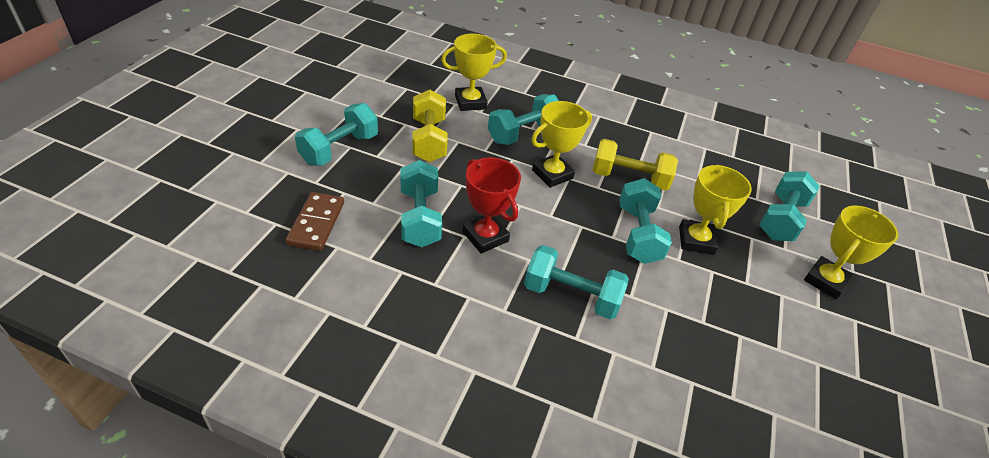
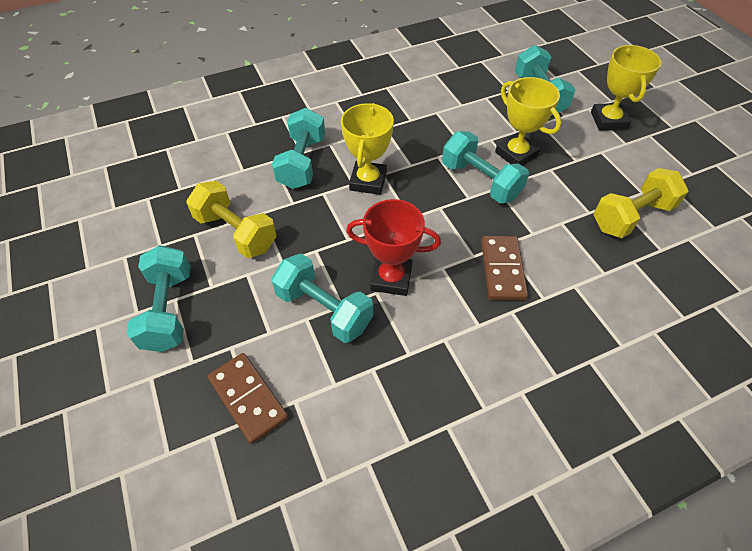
camera: 40 degrees left, 10 degrees up
(470, 102) = (223, 167): yellow trophy -> none
(571, 296) = (502, 269): turquoise dumbbell -> brown domino
(629, 179) = (421, 140): yellow dumbbell -> yellow dumbbell (631, 217)

